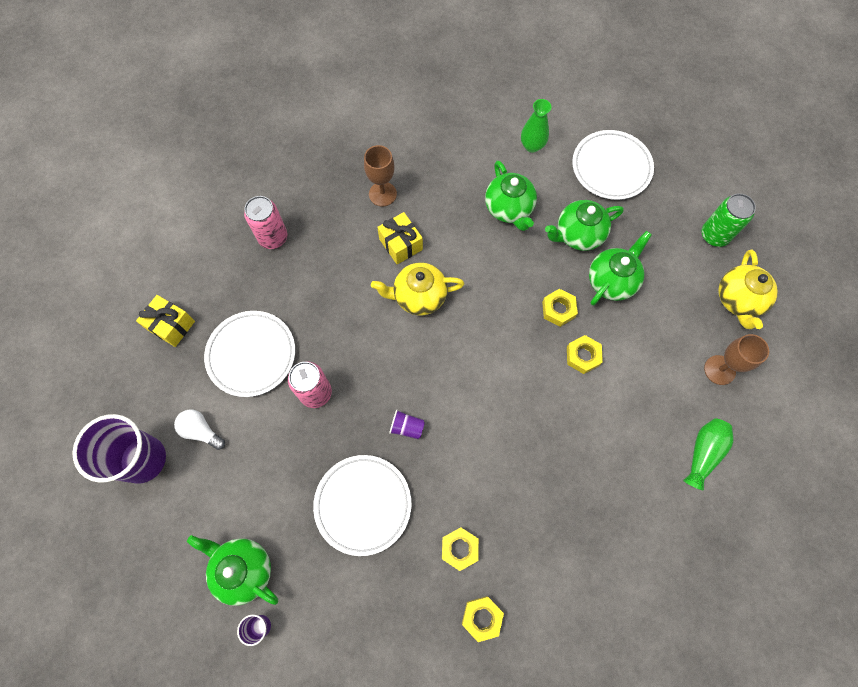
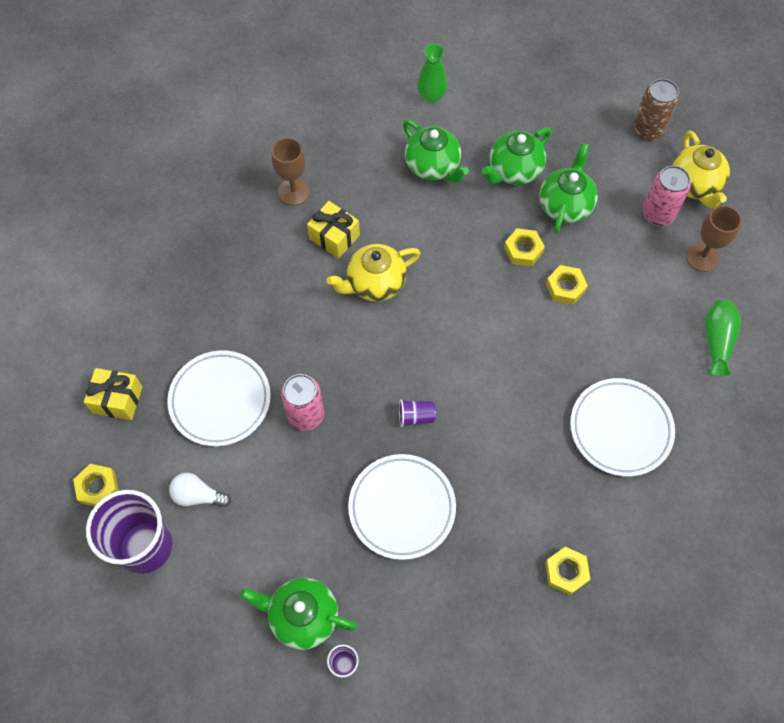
camera: 20 degrees left, 5 degrees down
(273, 237) = (192, 273): pink can -> pink can (657, 214)
(459, 549) = (517, 515): yellow nut -> yellow nut (98, 487)
(611, 168) = (520, 94): white plate -> white plate (620, 429)
(714, 235) = (648, 130): green can -> brown can

